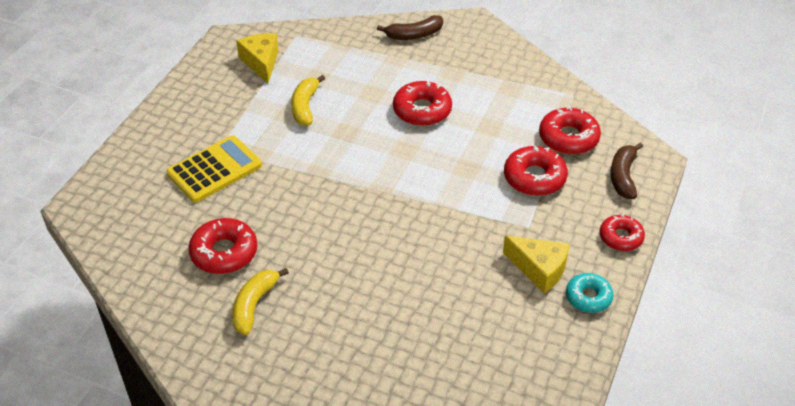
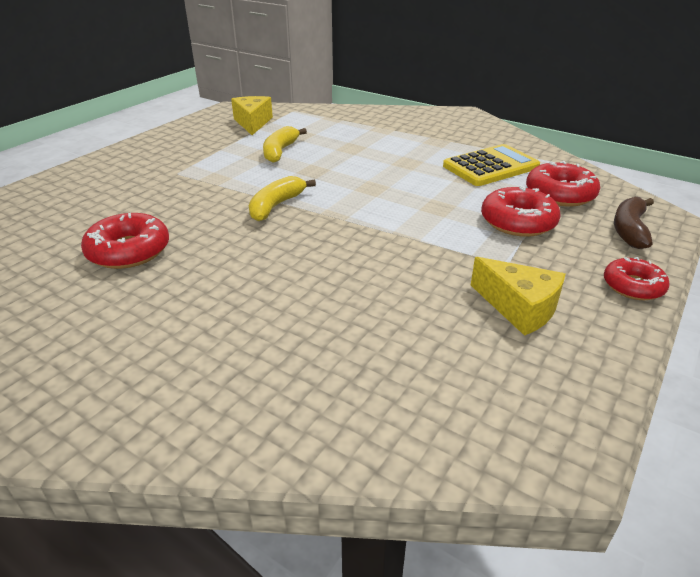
camera: 10 degrees right, 10 degrees down
(214, 170) = (163, 186): yellow calculator -> yellow calculator (490, 166)
(254, 305) = (131, 304): yellow banana -> yellow banana (276, 206)
(414, 35) = (404, 117): brown banana -> none
(422, 110) = (399, 162): red donut -> none
(588, 297) = (590, 347): turquoise donut -> none

